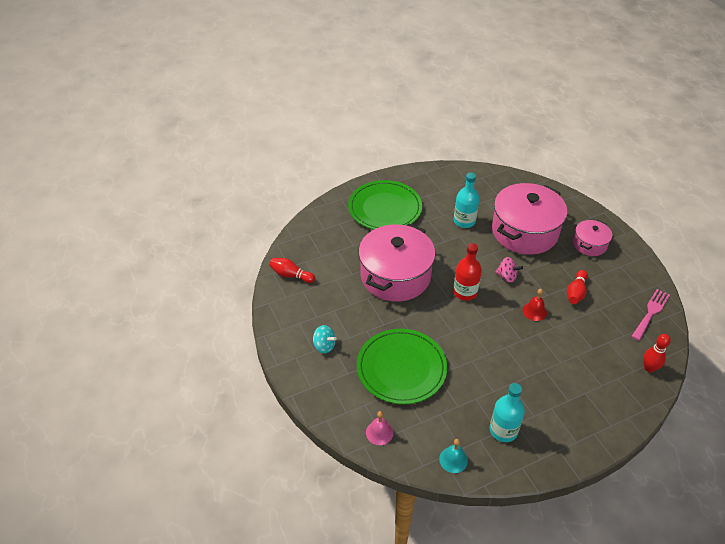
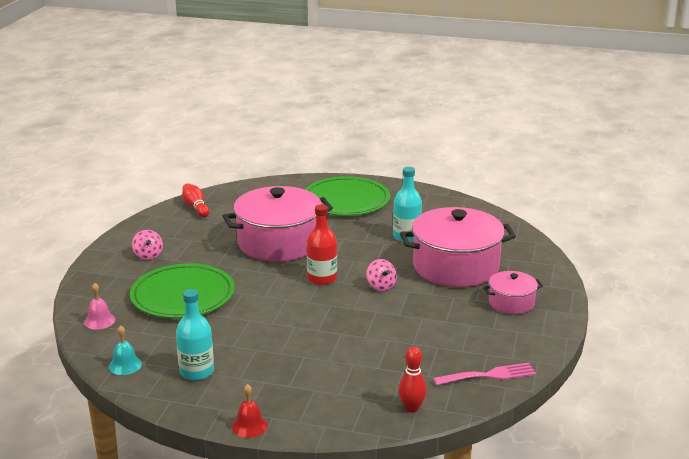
camera: 40 degrees right, 20 degrees down
(324, 346) = (148, 255): turquoise spinning top -> pink spinning top
(534, 311) = (365, 318): red bell -> red bell (249, 426)
(576, 292) = (432, 326): red bowling pin -> none

